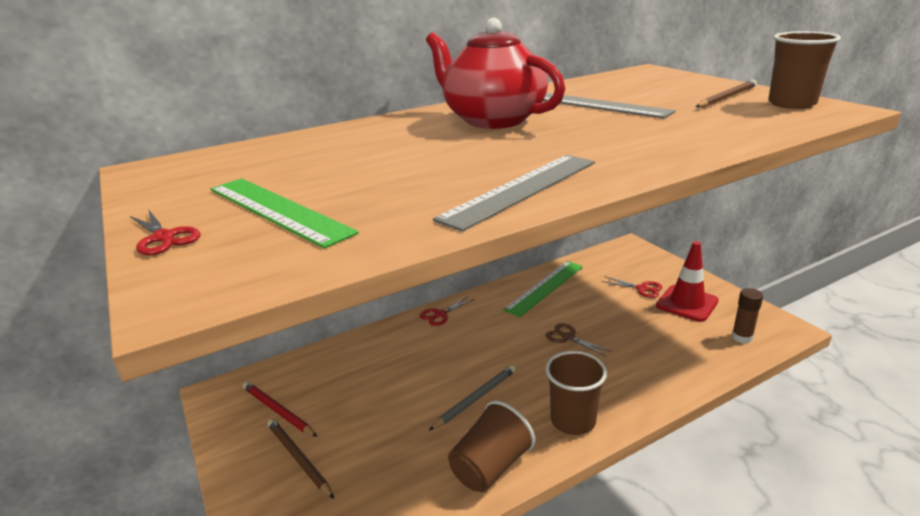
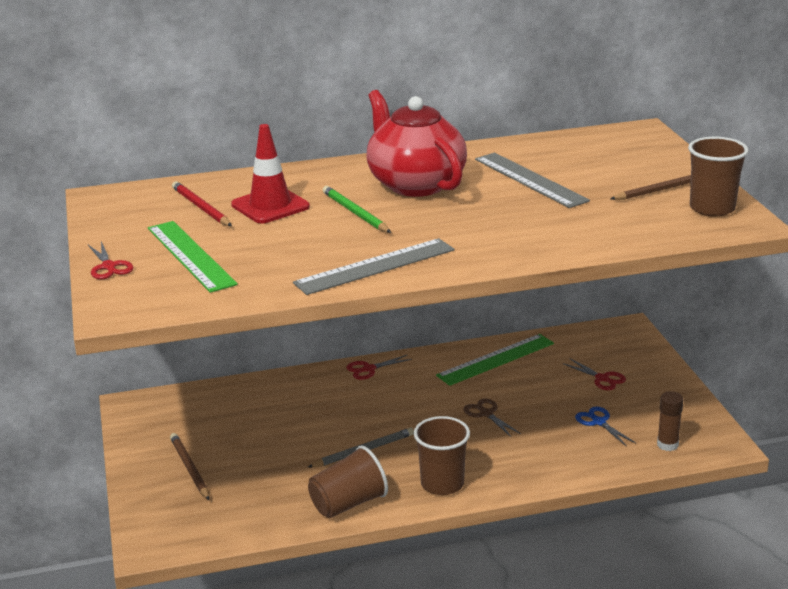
camera: 15 degrees right, 0 degrees up
(278, 411) = (182, 429): red pencil -> red pencil (201, 207)
(451, 147) = (355, 213): none -> green pencil
(668, 327) = (598, 422): none -> blue scissors
(687, 303) = (639, 402): red traffic cone -> red traffic cone (270, 206)

